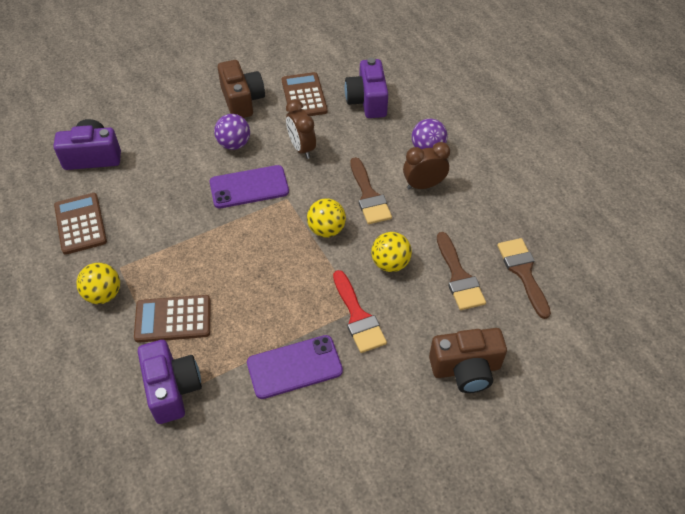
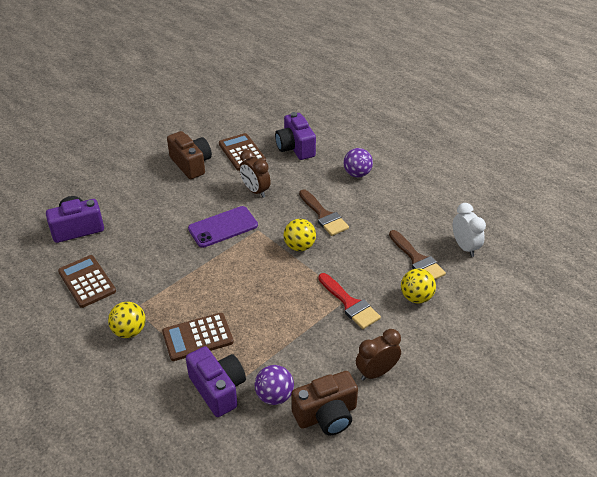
camera: 15 degrees left, 10 degrees down
(234, 144) = (197, 197): purple ball -> purple ball (274, 396)
(294, 367) = (313, 351): purple phone -> none
(390, 263) = (360, 260): yellow ball -> yellow ball (416, 297)
(423, 185) = (364, 200): brown clock -> brown clock (376, 372)
(466, 369) = (448, 323): brown camera -> brown camera (326, 415)
(523, 272) = (465, 247): brown brush -> white clock

